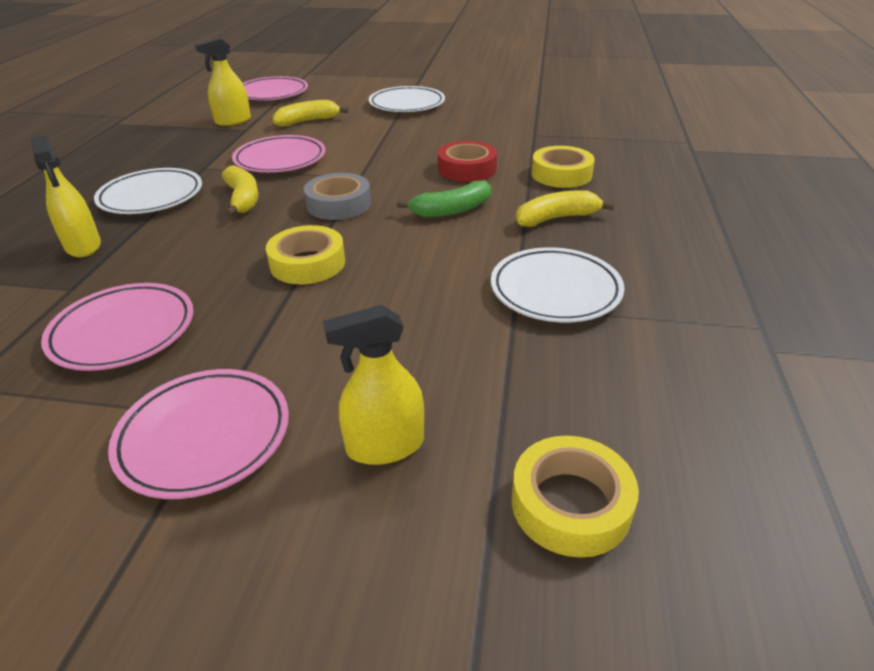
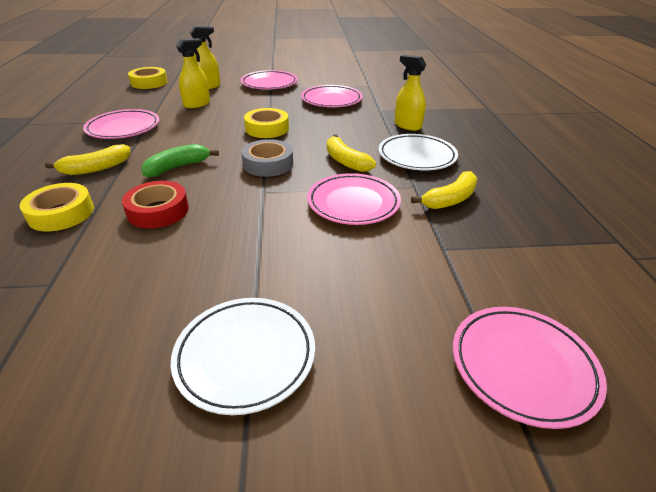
camera: 165 degrees right, 0 degrees up
(233, 121) = (481, 265): yellow spray bottle -> yellow spray bottle (197, 104)
(308, 121) = (379, 277): yellow banana -> yellow banana (450, 199)
(555, 290) = (123, 128): white plate -> pink plate

